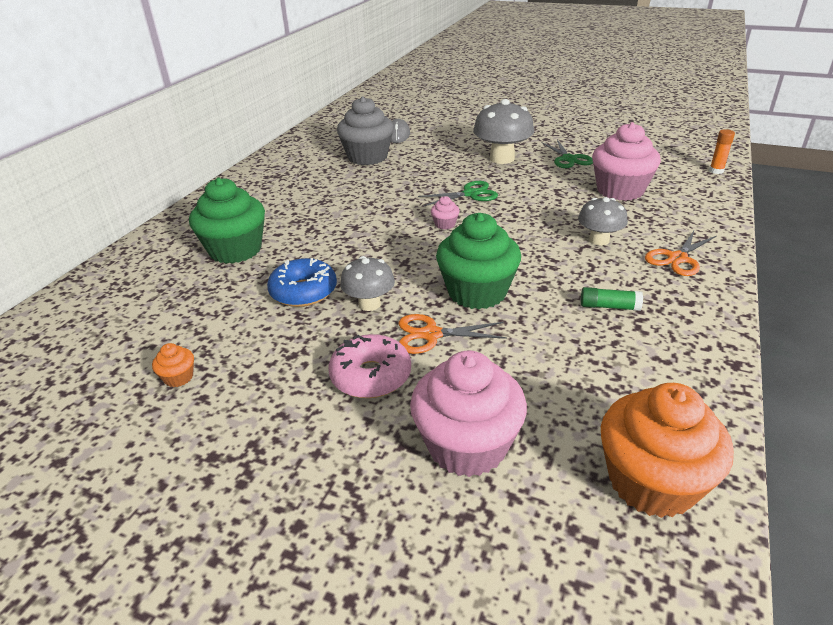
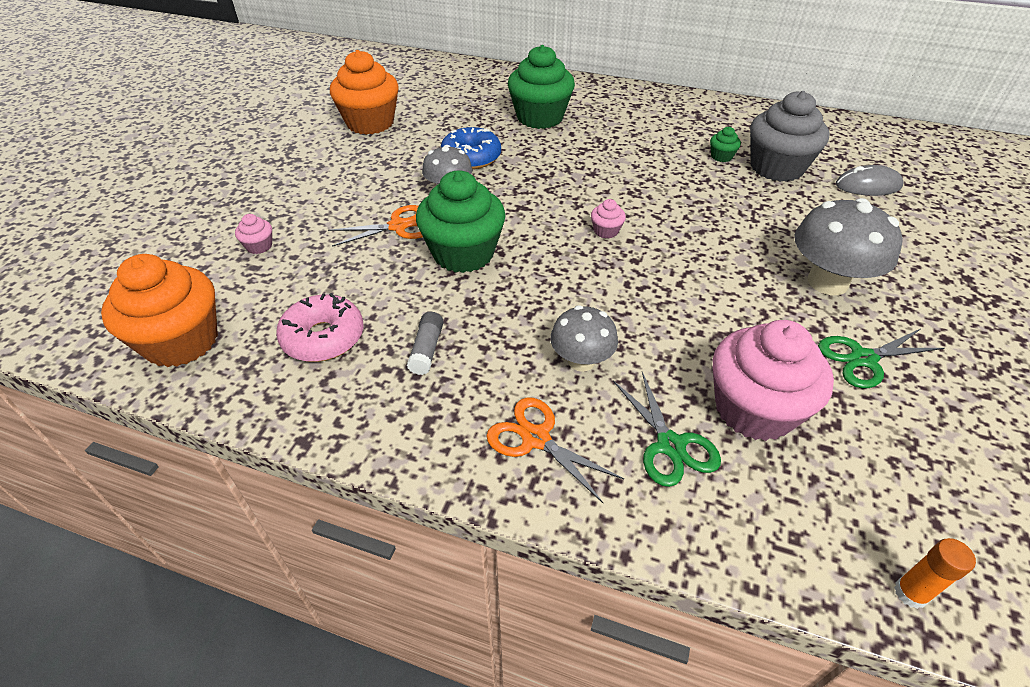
camera: 85 degrees right, 10 degrees up
(178, 377) = (370, 123): orange cupcake -> orange cupcake, size x2.40
(345, 173) = (721, 156): none -> green cupcake
(371, 376) = (350, 199): pink donut -> pink donut (323, 337)
(431, 334) = (398, 226): orange scissors -> orange scissors turned 75 degrees clockwise
(467, 445) = (259, 246): pink cupcake -> pink cupcake, size x0.42
(470, 194) = (693, 251): green scissors -> green scissors (670, 445)
(609, 306) = (427, 349): green glue stick -> grey glue stick

